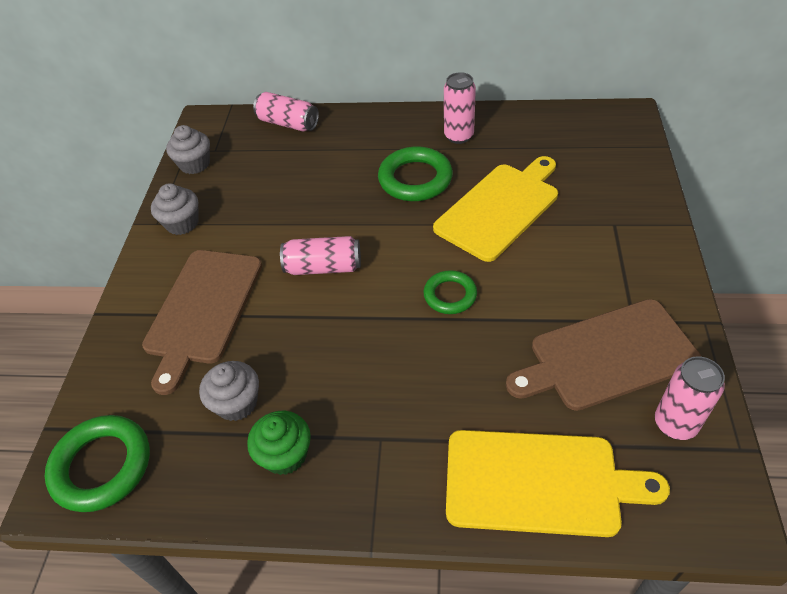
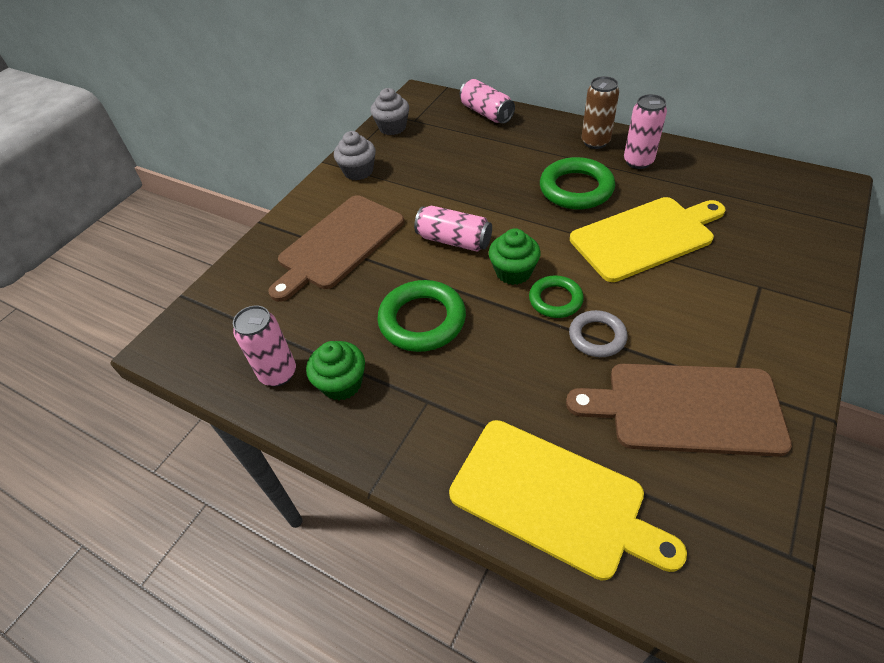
camera: 25 degrees right, 0 degrees up
(102, 466) = (203, 338): green ring -> green ring (422, 320)
(237, 403) = (326, 327): grey cupcake -> none
(397, 281) = (513, 272): none -> green cupcake
(410, 126) = (595, 142): none -> brown can
(503, 318) = (597, 337): none -> grey ring
(675, 424) = (727, 501): pink can -> pink can (278, 373)

